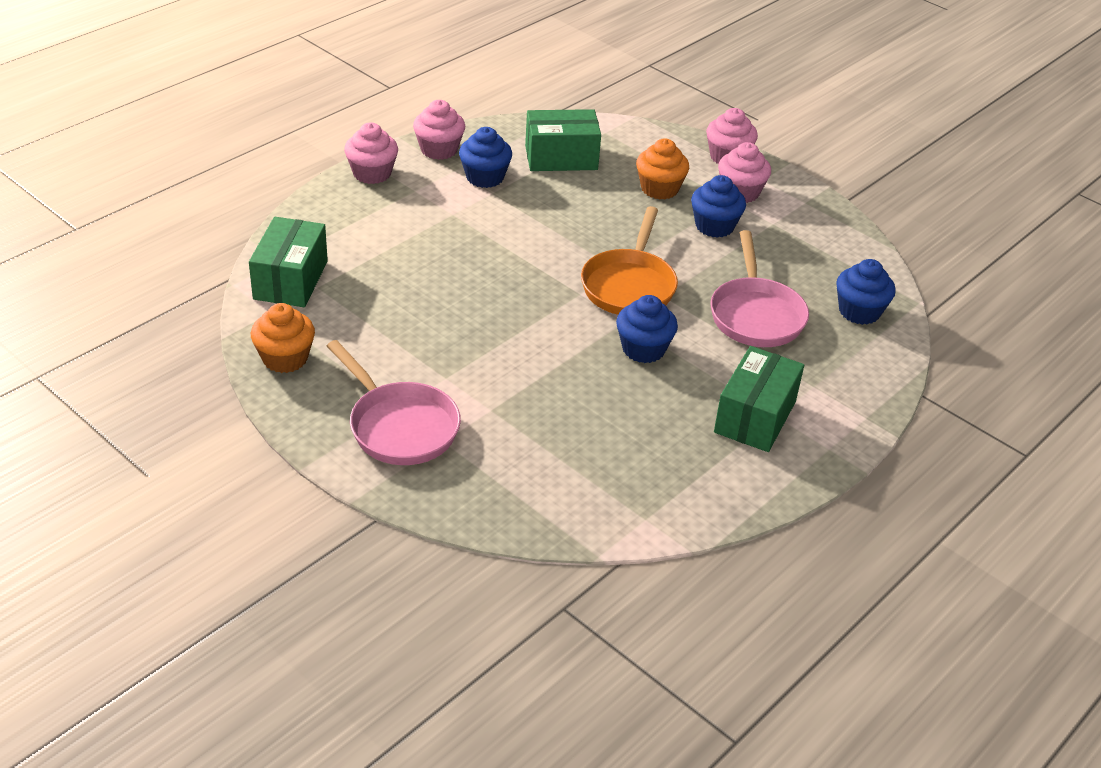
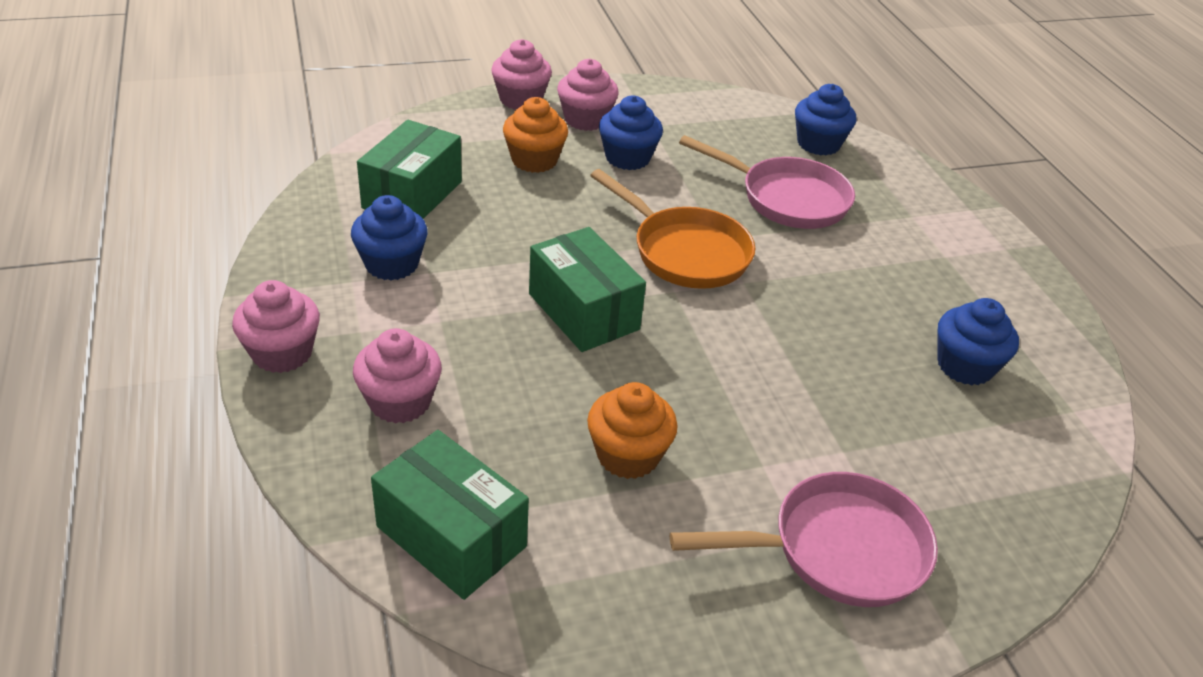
camera: 60 degrees left, 0 degrees up
(285, 358) = (628, 616): orange cupcake -> orange cupcake (628, 455)
(439, 149) = (294, 274): pink cupcake -> pink cupcake (400, 401)
(643, 349) = (798, 290): blue cupcake -> blue cupcake (964, 366)
(755, 417) = (942, 269): green box -> green box (583, 311)

